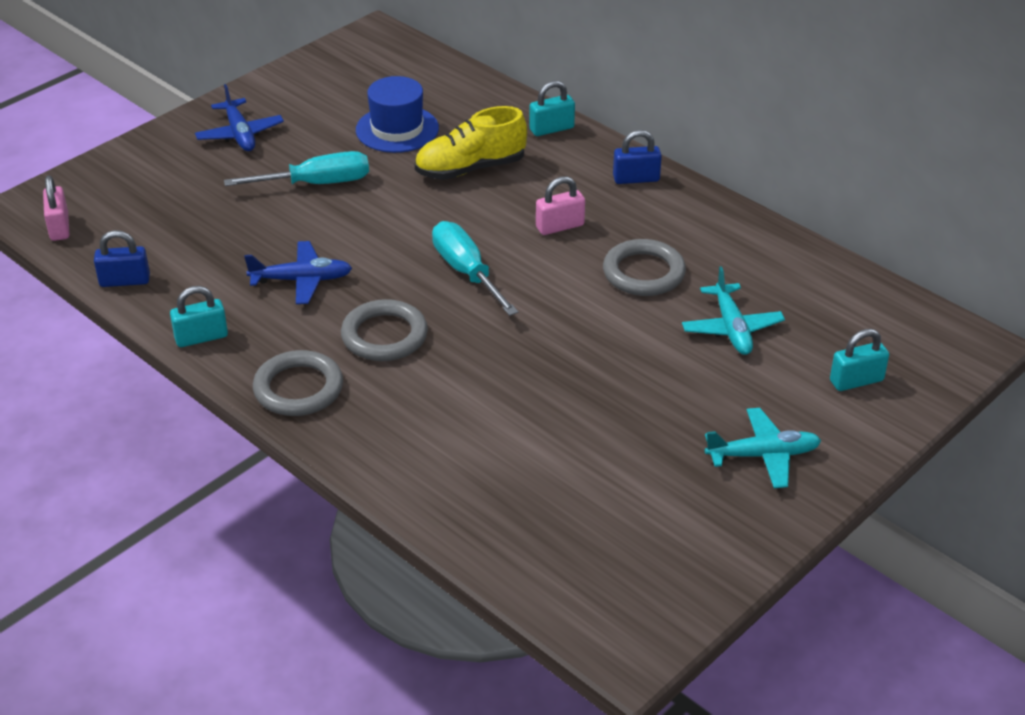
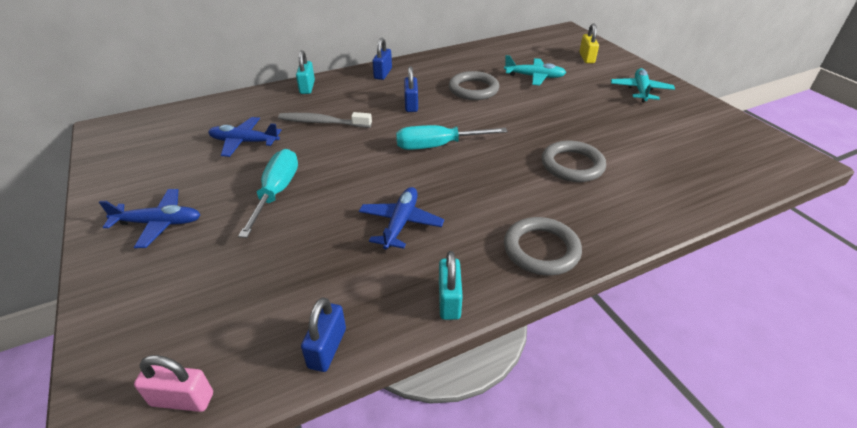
camera: 70 degrees left, 0 degrees up
(384, 336) = (492, 194): grey ring -> grey ring (572, 165)
(397, 129) = (244, 142): blue hat -> blue plane
(470, 169) = (322, 122): yellow shoe -> grey toothbrush
(560, 226) = (411, 105): pink padlock -> blue padlock
(856, 381) = (586, 58): turquoise padlock -> yellow padlock

